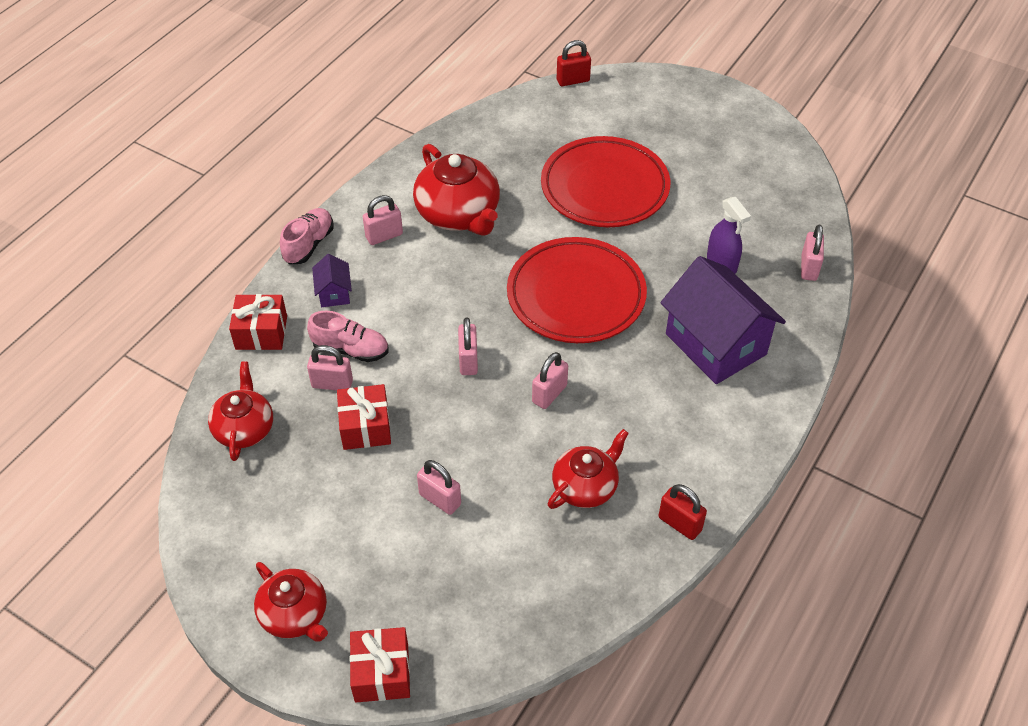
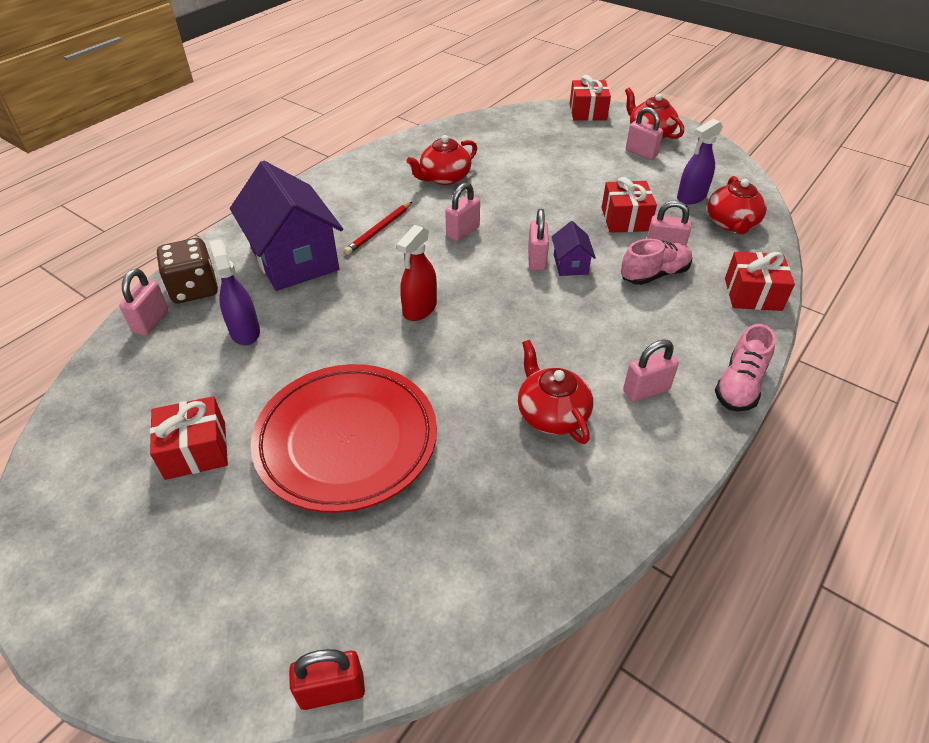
camera: 175 degrees left, 5 degrees down
(277, 472) = (691, 197): none -> purple spray bottle
(334, 293) = (688, 327): purple house -> purple house (570, 264)
(351, 349) = (654, 274): pink shoe -> pink shoe turned 135 degrees clockwise
(440, 499) = (557, 177): pink padlock -> pink padlock (641, 153)
(458, 214) = (551, 414): red teapot -> red teapot, size x0.64
(576, 295) = (419, 309): red plate -> red spray bottle
(641, 390) = (379, 230): none -> red pencil
(680, 523) = (380, 157): red padlock -> none
(706, 176) = (195, 450): none -> red gift
(793, 303) = (194, 289): none -> brown dice

